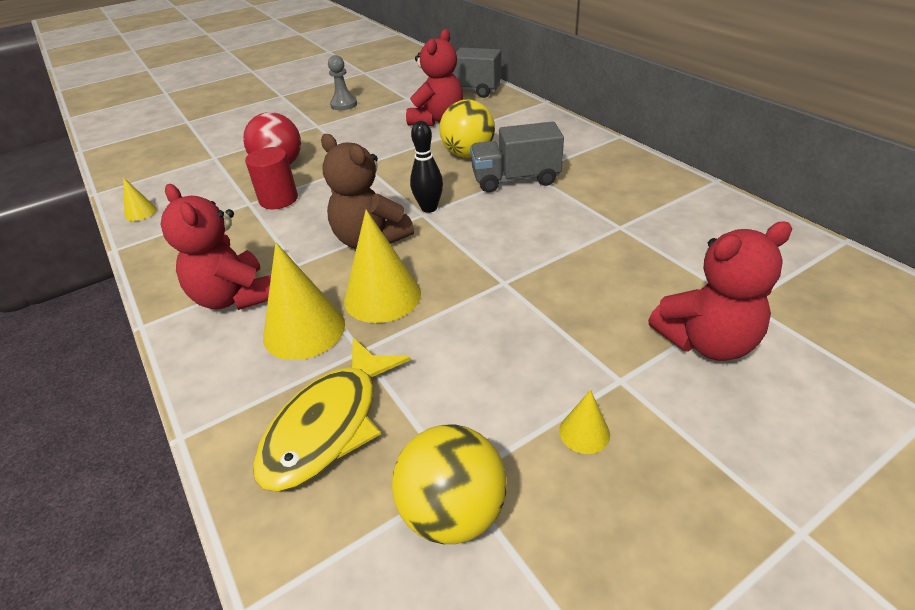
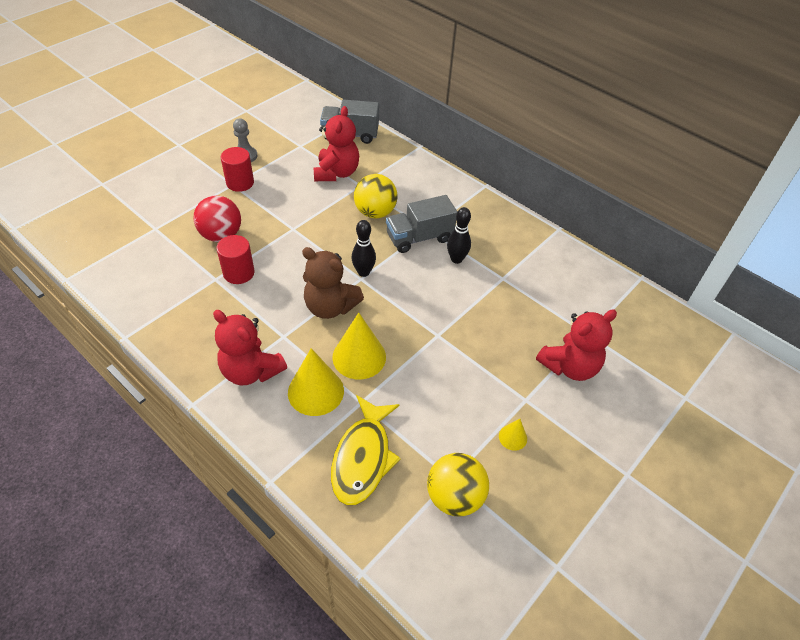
camera: 20 degrees left, 10 degrees up
(140, 212) = (123, 297): yellow cone -> none
(326, 125) = (240, 183): none -> red cylinder
(558, 203) = (456, 259): none -> black bowling pin

